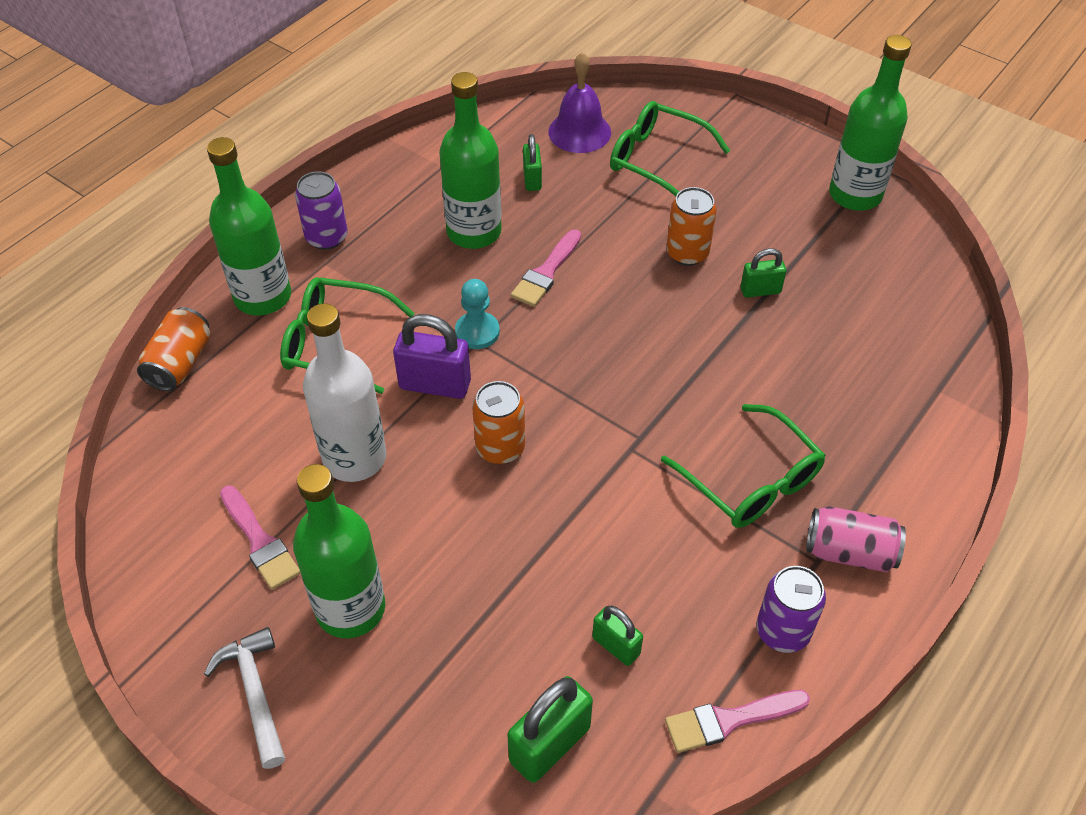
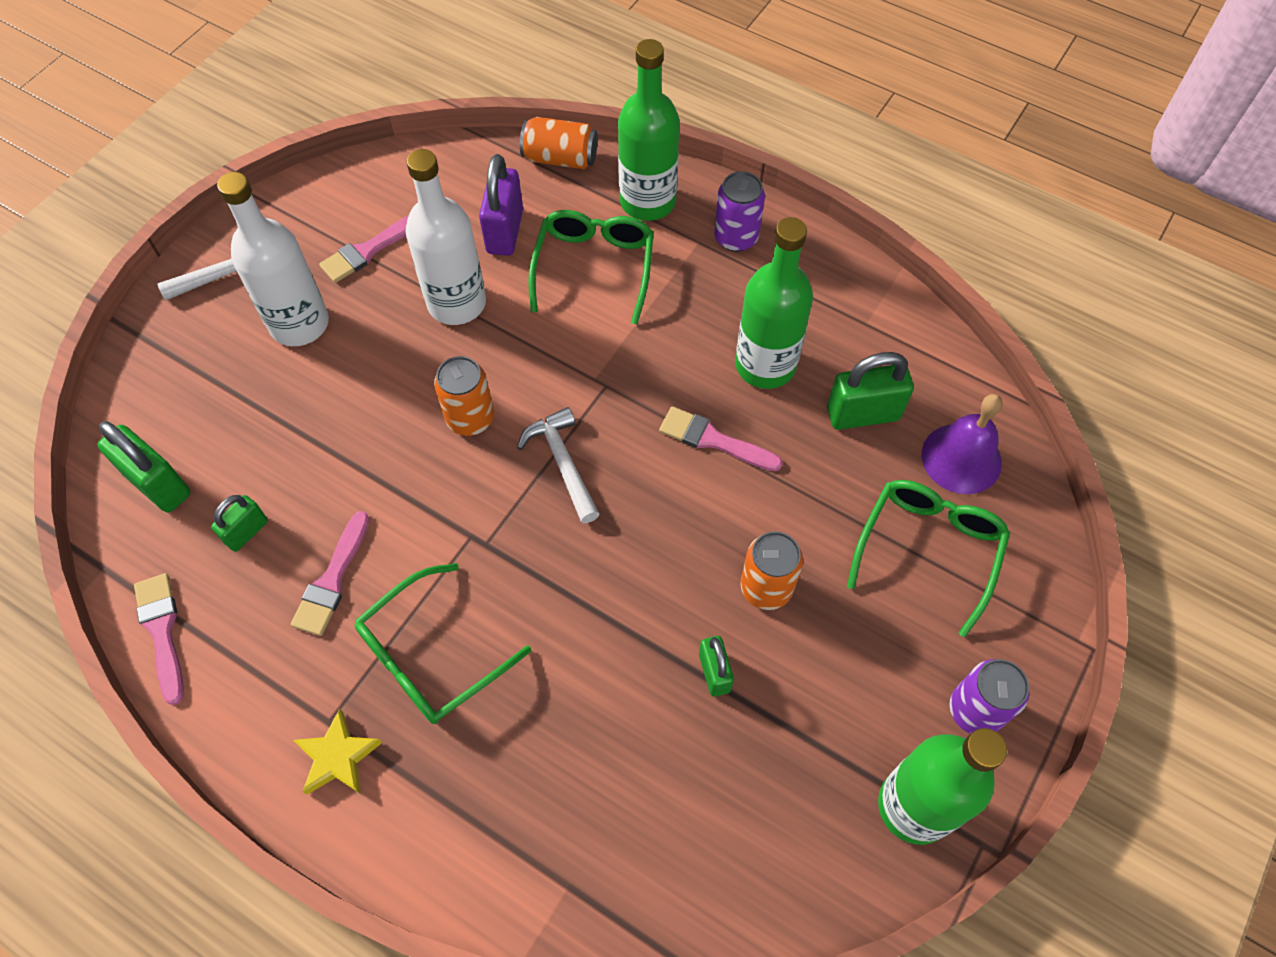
camera: 85 degrees right, 10 degrees up
(350, 608) = (299, 324): green bottle -> white bottle
(435, 385) = (546, 355): purple padlock -> purple padlock (504, 231)
(477, 332) = (619, 383): turquoise pawn -> none
(532, 179) = (863, 414): green padlock -> green padlock, size x1.65
(558, 377) = (562, 463): none -> white hammer
(673, 563) = (332, 580): none -> pink brush
(783, 631) = (249, 683): purple can -> purple can (975, 710)
(849, 552) = (338, 757): pink can -> yellow star

